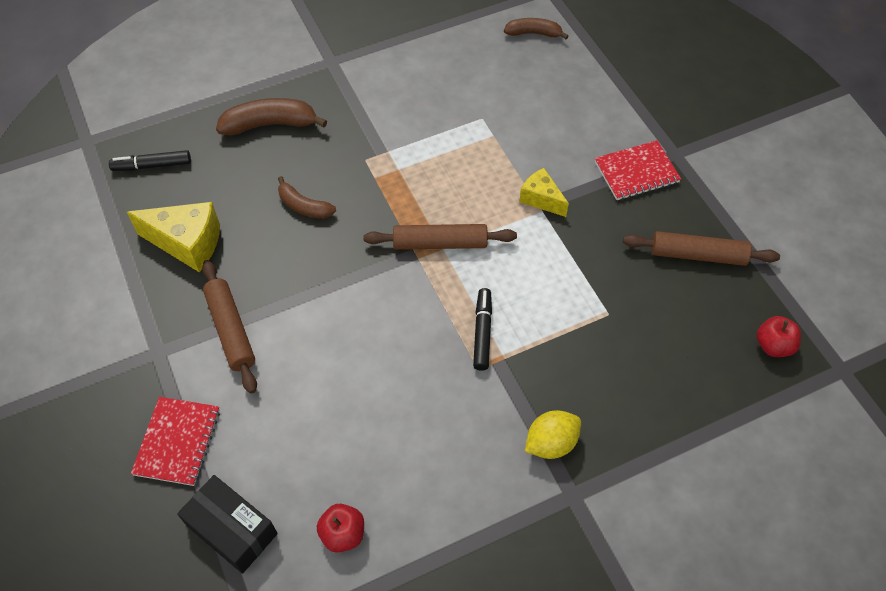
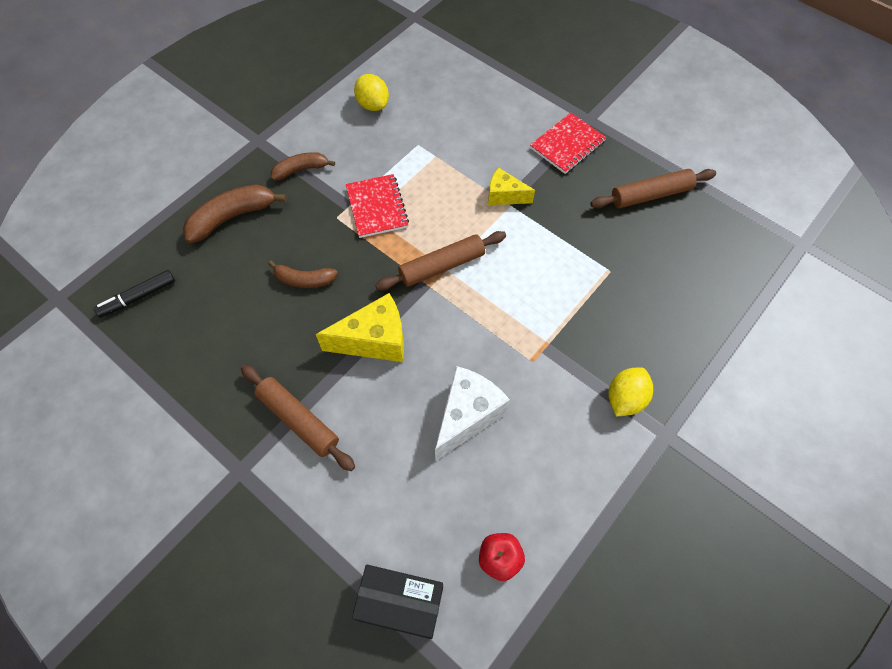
camera: 25 degrees left, 5 degrees up
(178, 442) = (305, 546): red notebook -> red notebook (377, 207)
(187, 243) = (213, 357): yellow cheese -> yellow cheese (374, 340)
(385, 392) = (467, 416): none -> white cheese
(459, 64) = (373, 105): none -> yellow lemon
(482, 332) = (519, 328): black marker -> none
(534, 33) = (421, 57): brown banana -> brown banana (301, 169)
(773, 345) = (745, 245): red apple -> none

